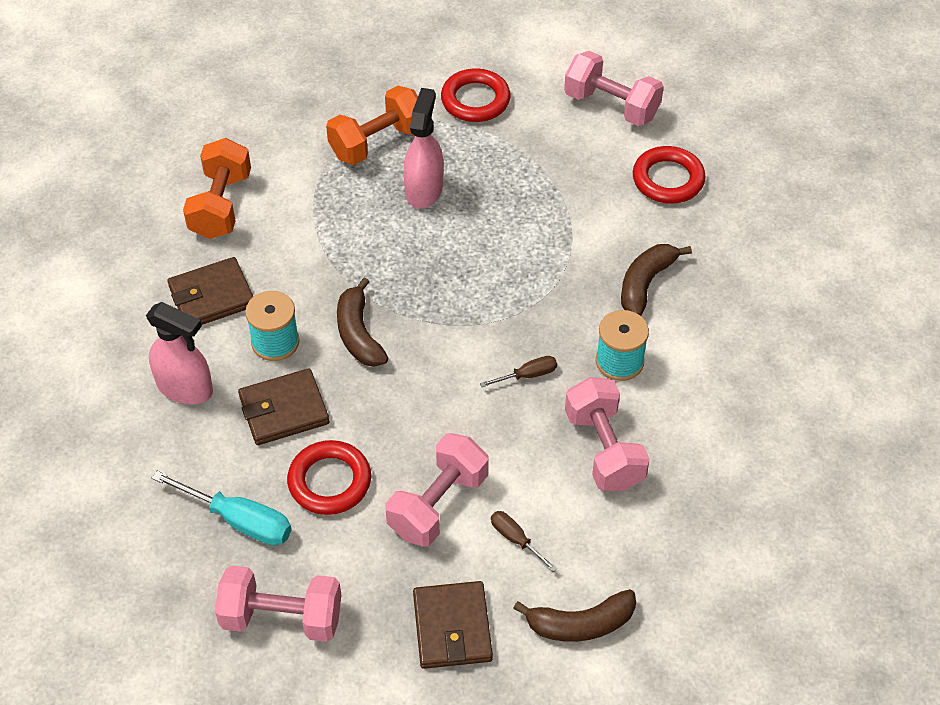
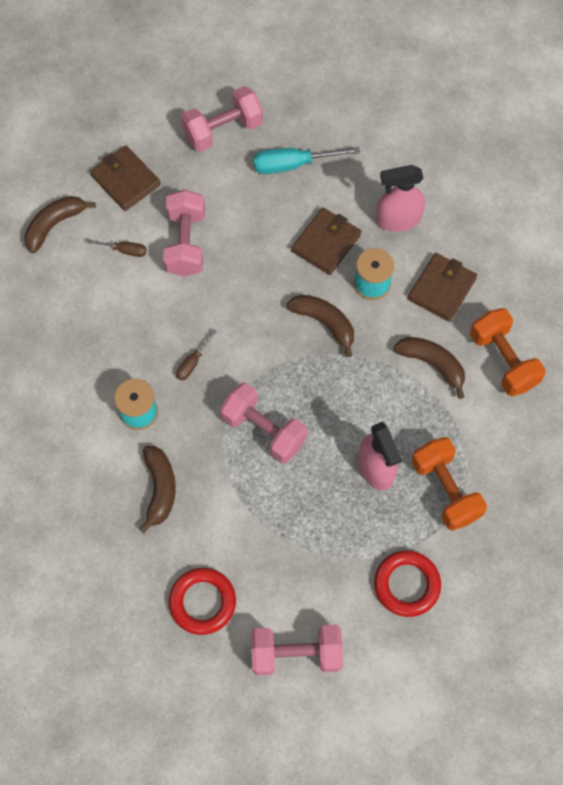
camera: 145 degrees right, 15 degrees up
(289, 239) = (432, 364): none -> brown banana
(329, 481) = (260, 217): red ring -> none
(377, 142) = (445, 490): orange dumbbell -> orange dumbbell turned 45 degrees counterclockwise
(604, 449) = (108, 340): pink dumbbell -> pink dumbbell (264, 430)

